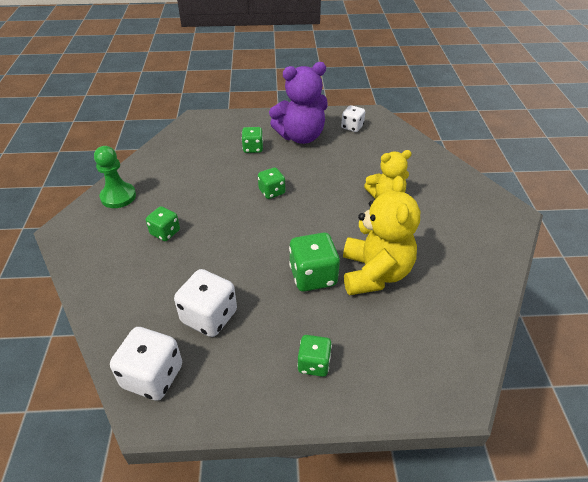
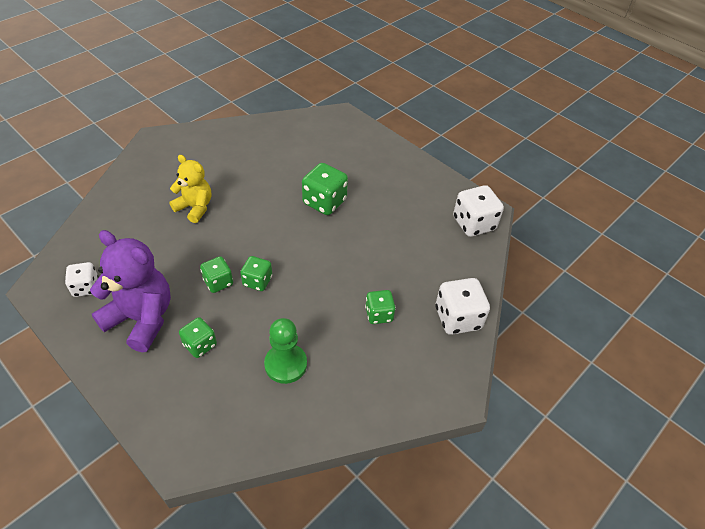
camera: 135 degrees left, 5 degrees up
(118, 196) = (381, 394): green pawn -> green pawn (285, 364)
(209, 317) = (412, 229): white dice -> white dice (457, 318)
(314, 364) = (385, 168): green dice -> green dice (218, 282)
(375, 273) = (289, 176): yellow teddy bear -> none

